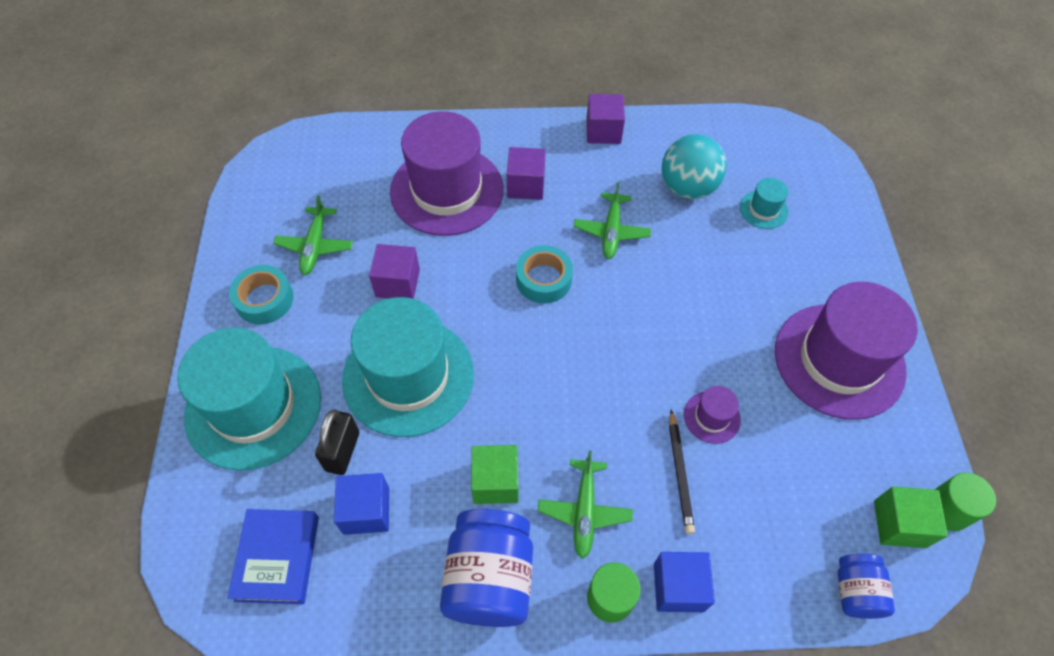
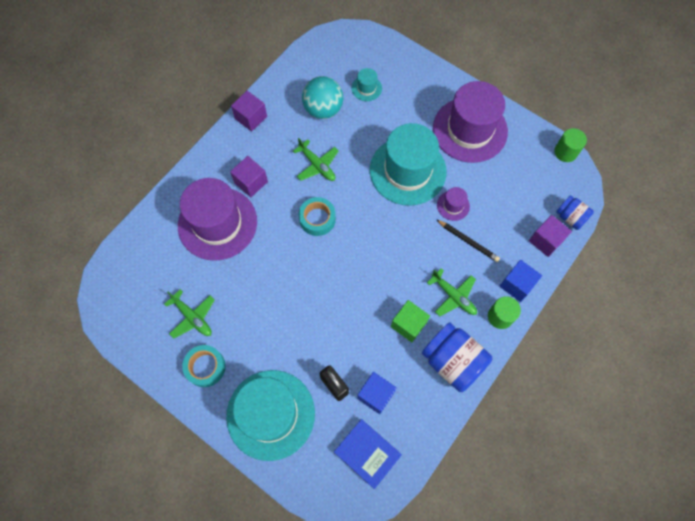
camera: 50 degrees left, 10 degrees up
(397, 283) = (256, 291): purple cube -> purple cube (546, 240)
(408, 376) = (318, 324): turquoise hat -> turquoise hat (407, 171)
(899, 524) = (557, 175): green cube -> none

